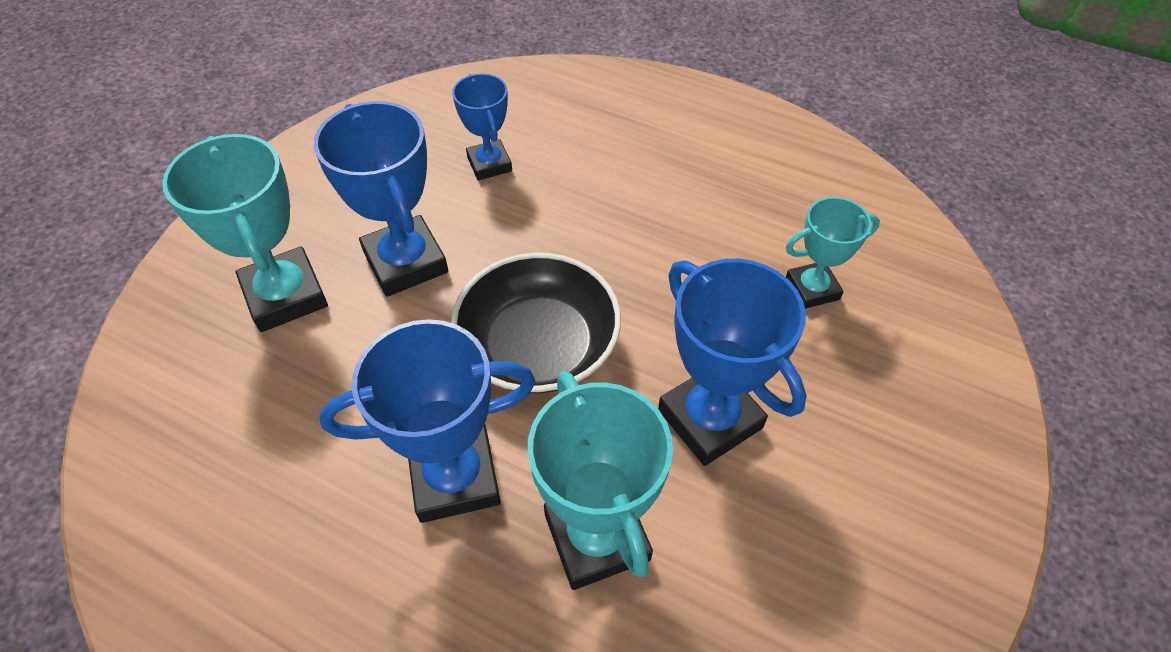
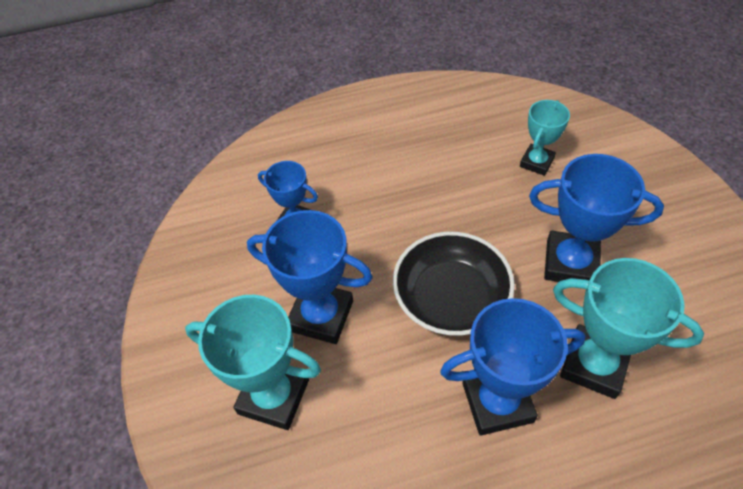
camera: 40 degrees left, 0 degrees up
(454, 477) = (497, 402): blue trophy -> blue trophy turned 45 degrees clockwise

